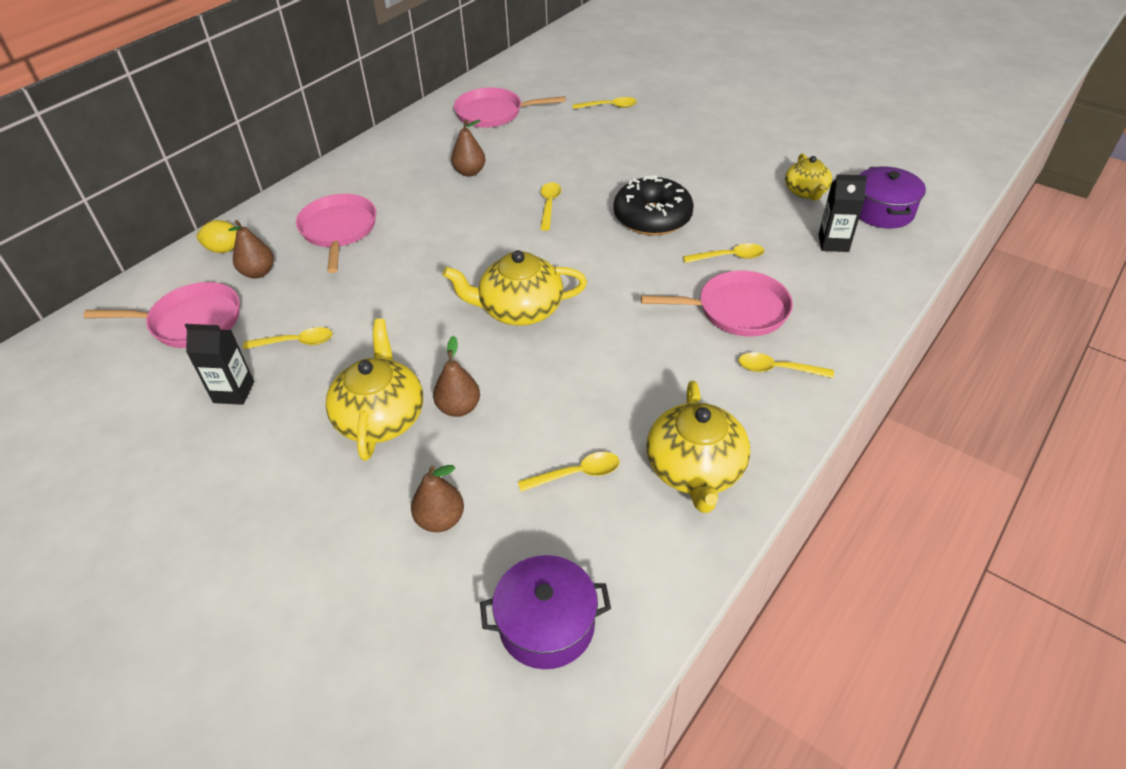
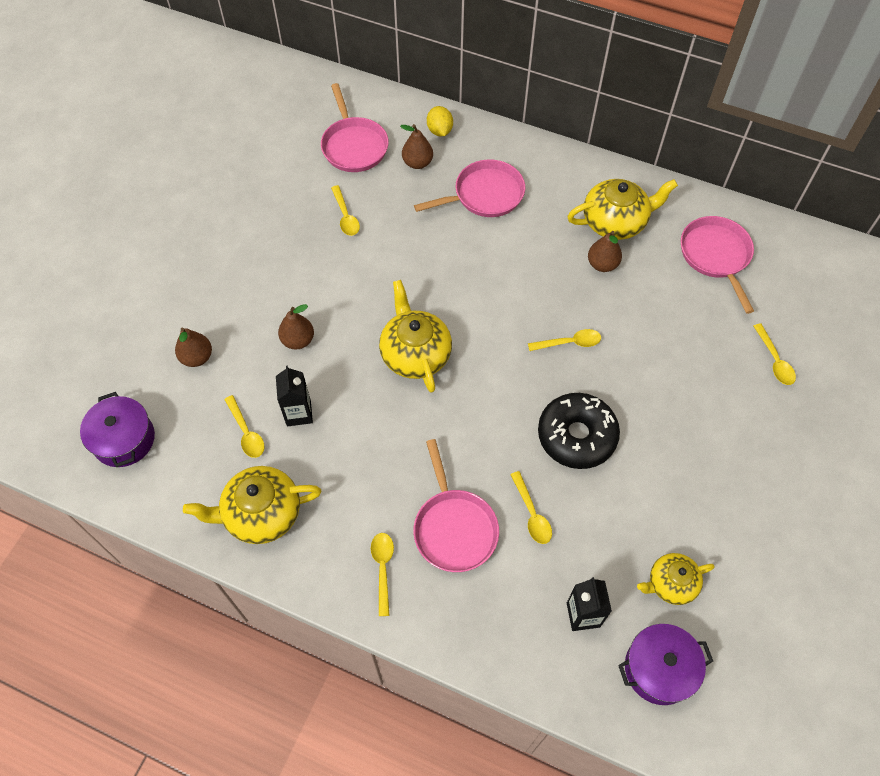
camera: 75 degrees right, 15 degrees up
(234, 392) = (290, 200): black carton -> black carton (298, 413)
(381, 417) = (281, 294): yellow teapot -> yellow teapot (615, 222)

